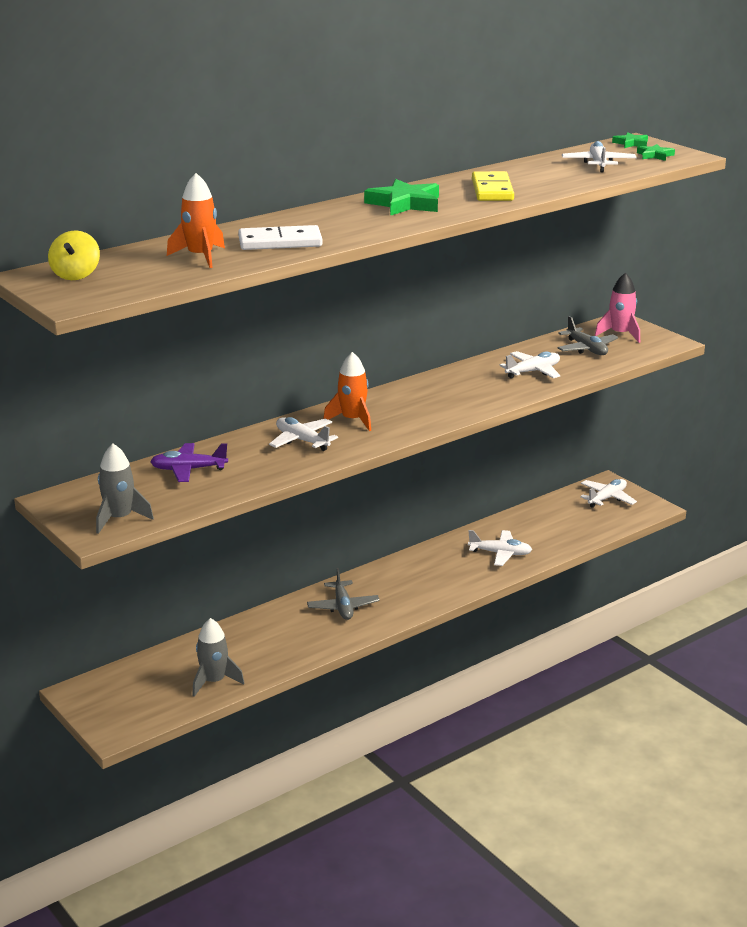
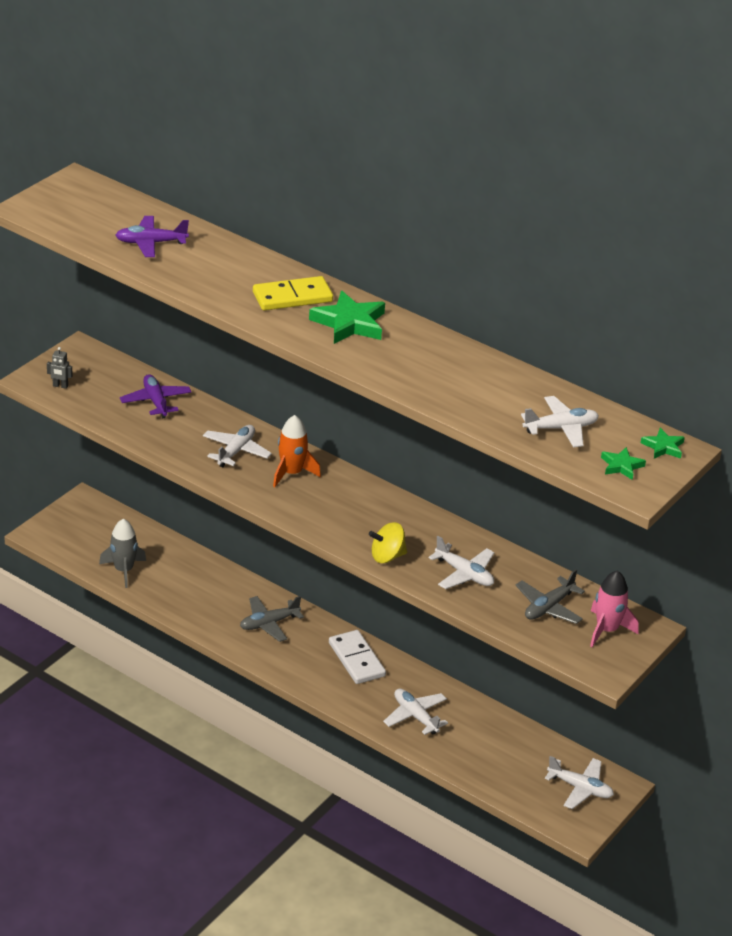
camera: 70 degrees right, 10 degrees up
(76, 275) = (85, 198): yellow spinning top -> yellow spinning top (387, 556)
(120, 518) = (60, 386): grey rocket -> grey robot
(200, 257) = (151, 243): orange rocket -> purple plane
(280, 242) = (205, 274): white domino -> white domino (356, 659)
(492, 190) = (422, 368): yellow domino -> yellow domino (292, 297)
(500, 553) = (415, 716): white plane -> white plane turned 150 degrees clockwise

